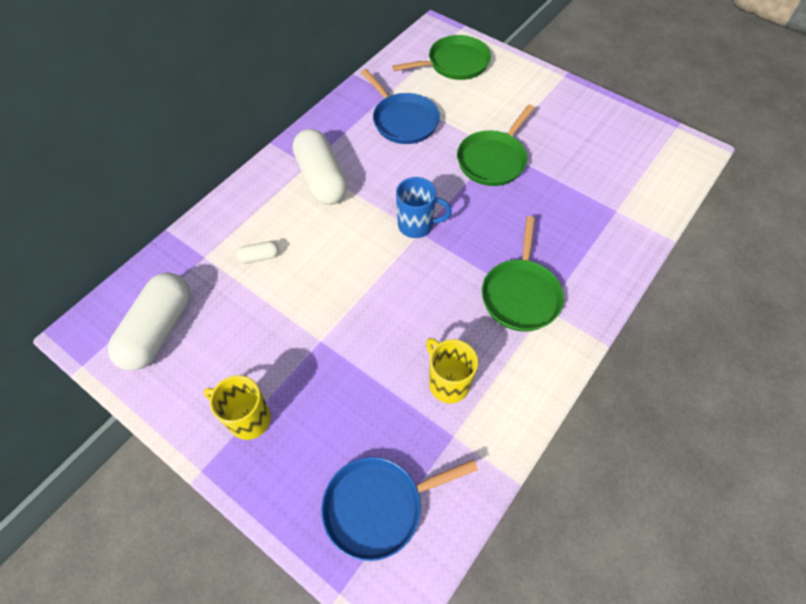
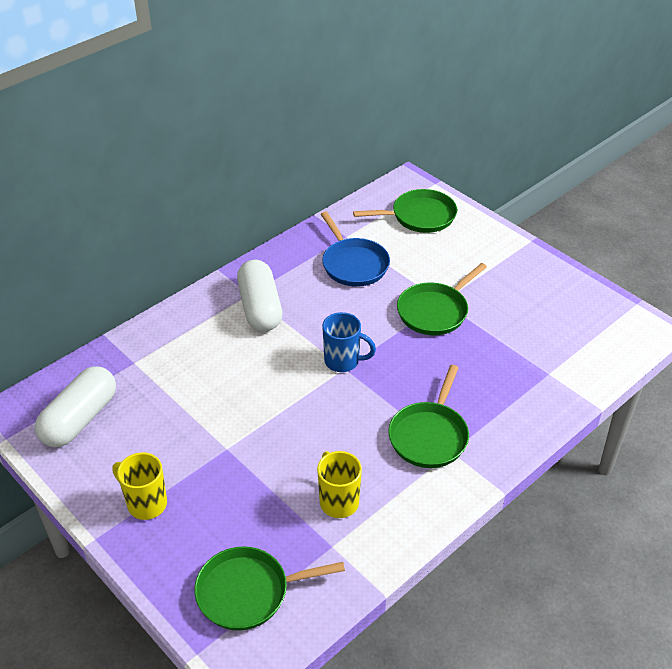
camera: 10 degrees right, 15 degrees down
(259, 257) = (185, 369): white capsule -> none
(378, 507) = (248, 592): blue pan -> green pan

